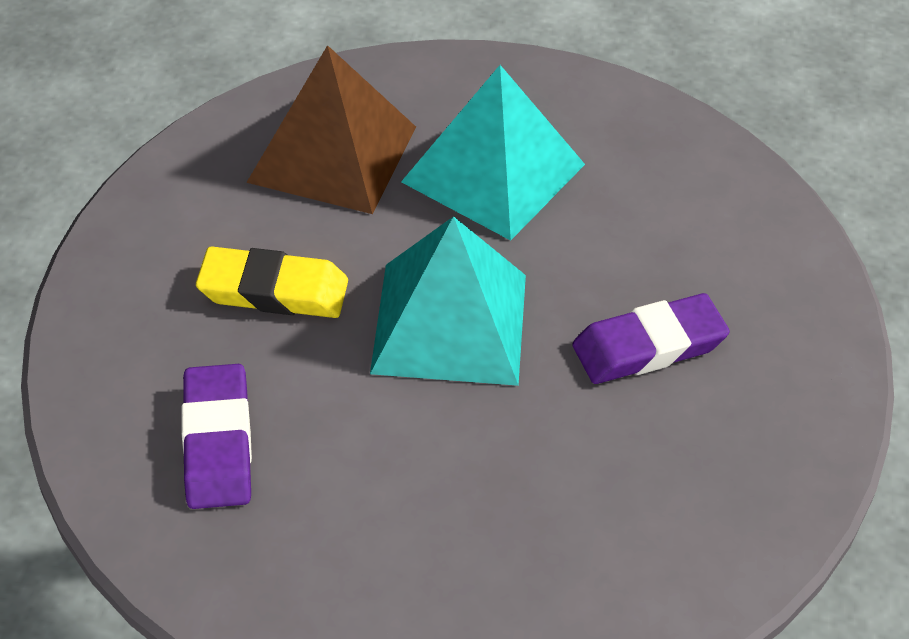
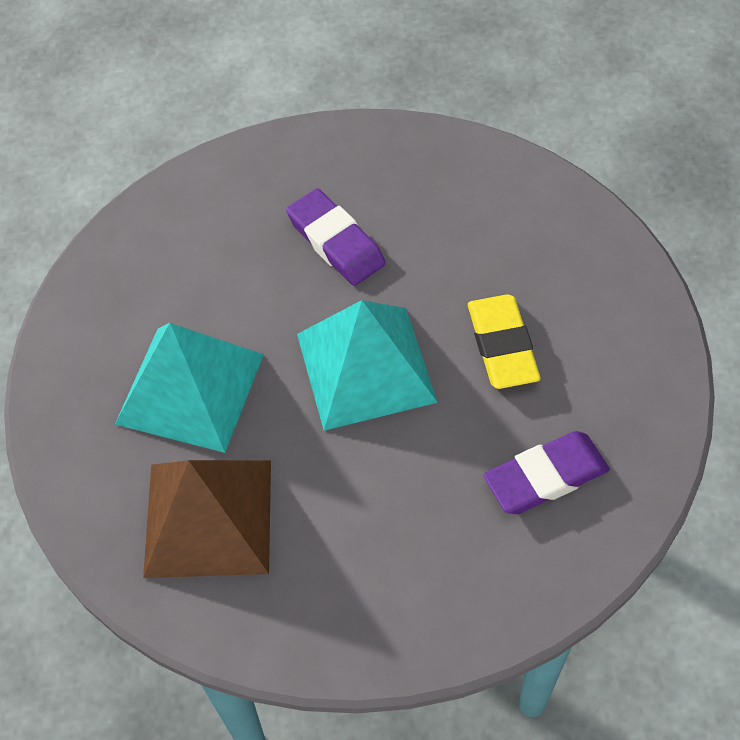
camera: 105 degrees left, 10 degrees up
(273, 290) = (384, 500): yellow eraser -> yellow eraser (502, 346)

